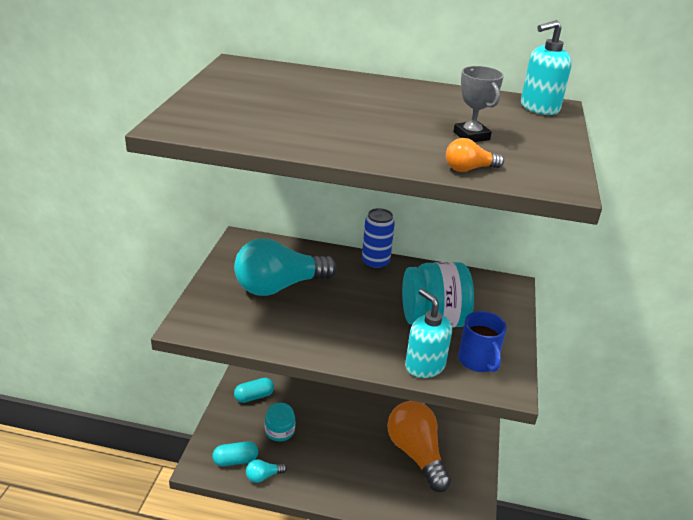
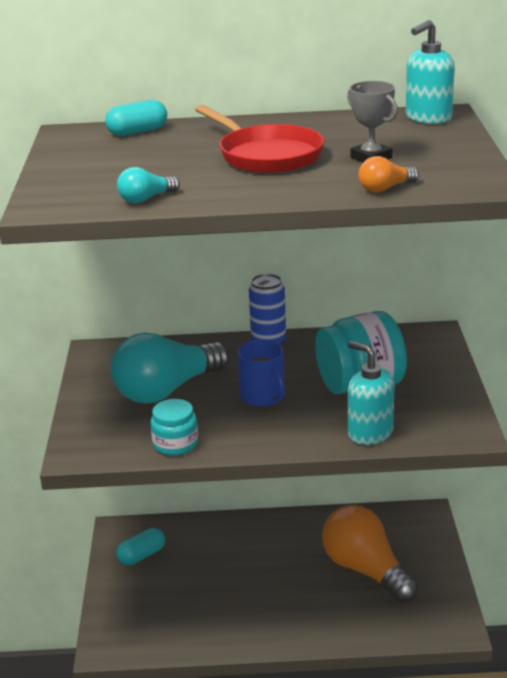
camera: 10 degrees left, 5 degrees down
(235, 460) = (148, 630): turquoise capsule -> turquoise capsule (137, 132)
(263, 476) = (190, 638): turquoise light bulb -> turquoise light bulb (146, 199)
(279, 431) = (190, 585): turquoise jar -> turquoise jar (175, 444)
(382, 116) = (266, 155): none -> red pan
(478, 360) = (426, 415): blue mug -> blue mug (263, 396)

